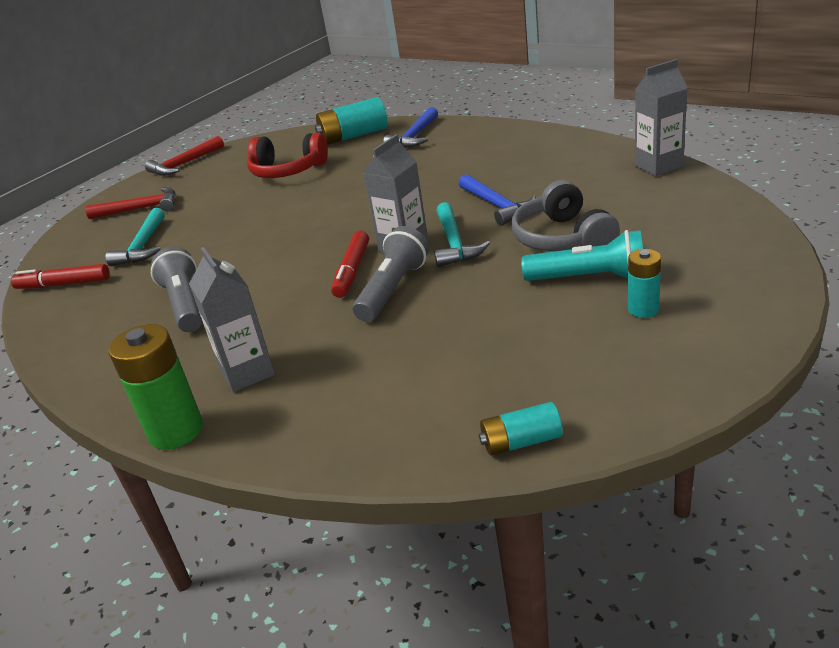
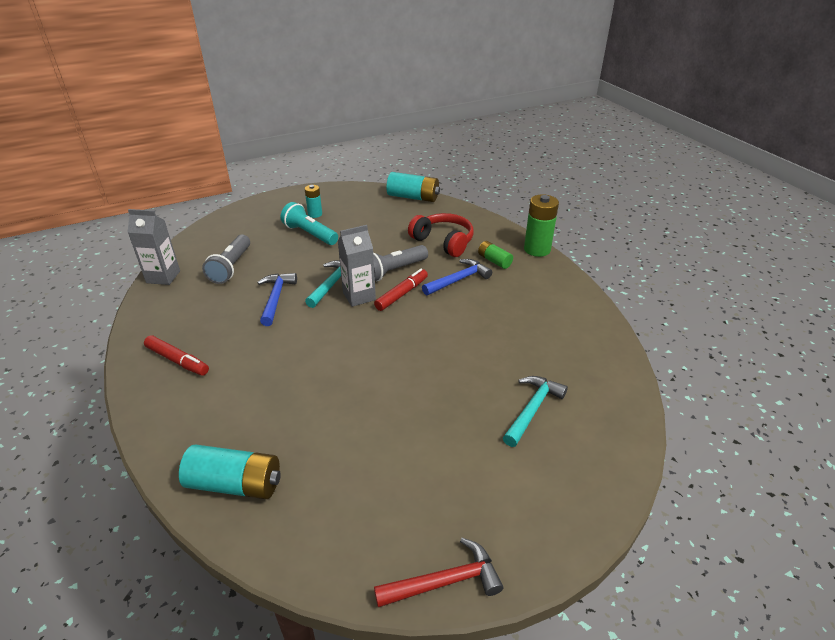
camera: 155 degrees left, 5 degrees up
(63, 284) = (607, 395): red marker -> red marker (177, 360)
(141, 209) = (525, 486): red hammer -> none
(185, 305) = (513, 321): grey flashlight -> grey flashlight (231, 267)
(247, 372) = (494, 261): grey carton -> green battery
(287, 171) = (350, 454): red headphones -> red headphones (443, 242)
(415, 136) = (199, 430): blue hammer -> blue hammer (458, 280)
(521, 442) = (413, 197): turquoise battery -> turquoise battery, size x1.70
(563, 238) = (285, 258): grey headphones -> none

